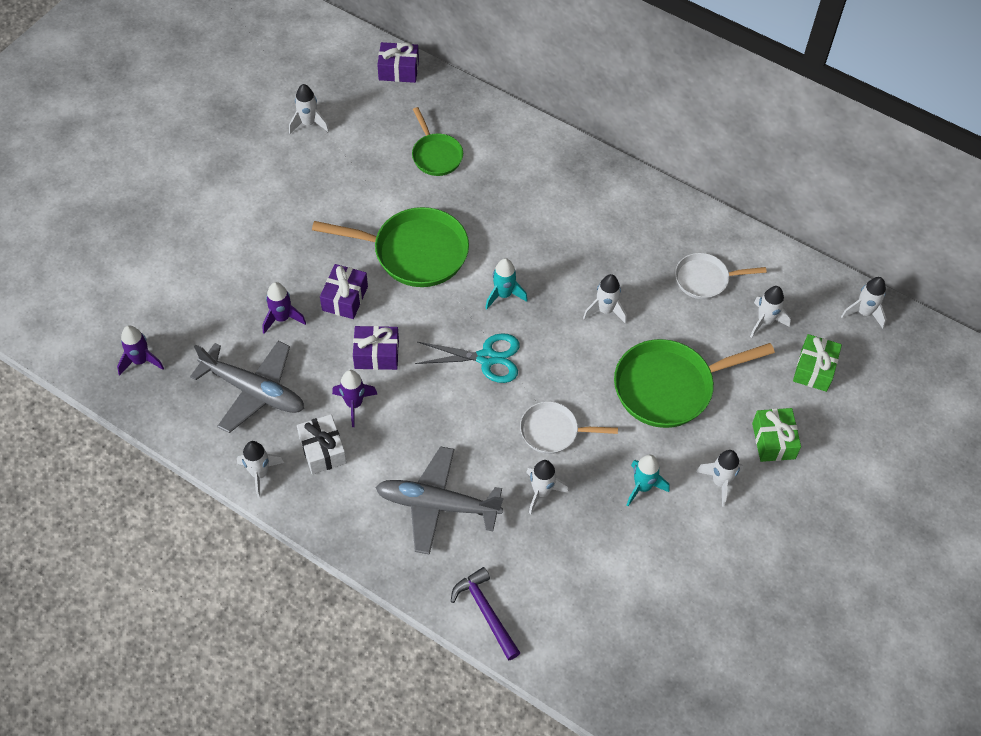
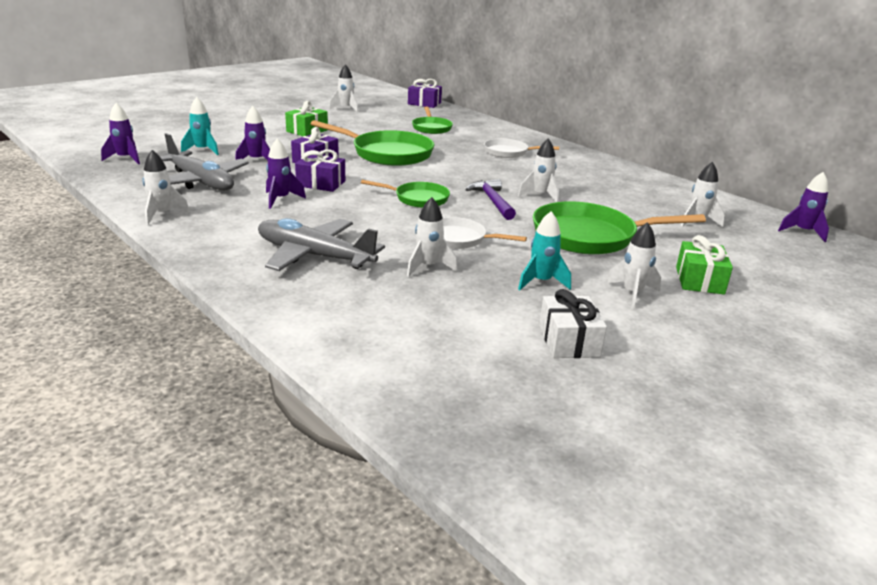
camera: 15 degrees right, 30 degrees down
(323, 450) = (231, 214): white gift -> white gift (569, 341)
(486, 612) = (314, 326): purple hammer -> purple hammer (492, 201)
(487, 358) = (418, 199): turquoise scissors -> green pan
(503, 295) = (451, 177): turquoise rocket -> turquoise rocket (202, 150)
(705, 279) = (641, 196): white pan -> white pan (509, 152)
(814, 369) = (749, 250): green gift -> green gift (307, 131)
(864, 313) = (803, 232): white rocket -> purple rocket

